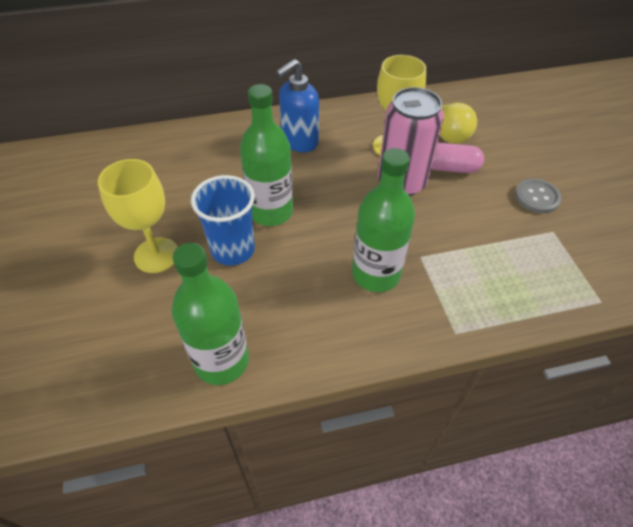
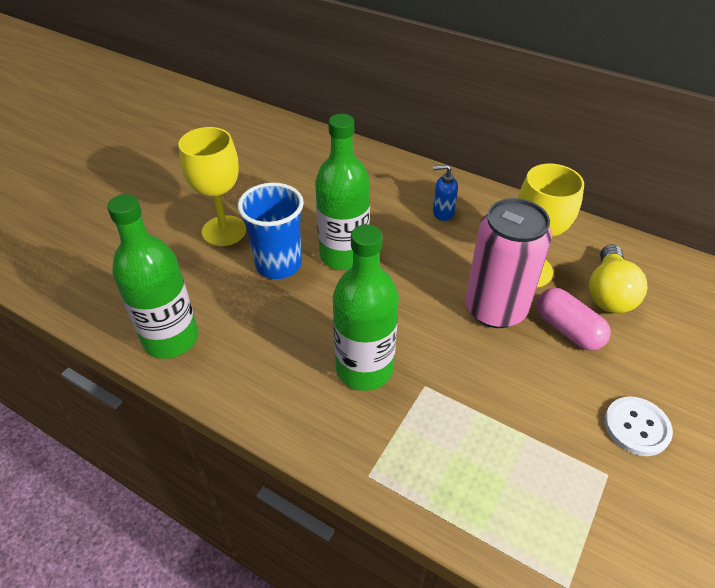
camera: 45 degrees right, 5 degrees down
(299, 142) = (442, 213): blue soap dispenser -> blue soap dispenser, size x0.55
(537, 197) = (636, 427): grey button -> white button

